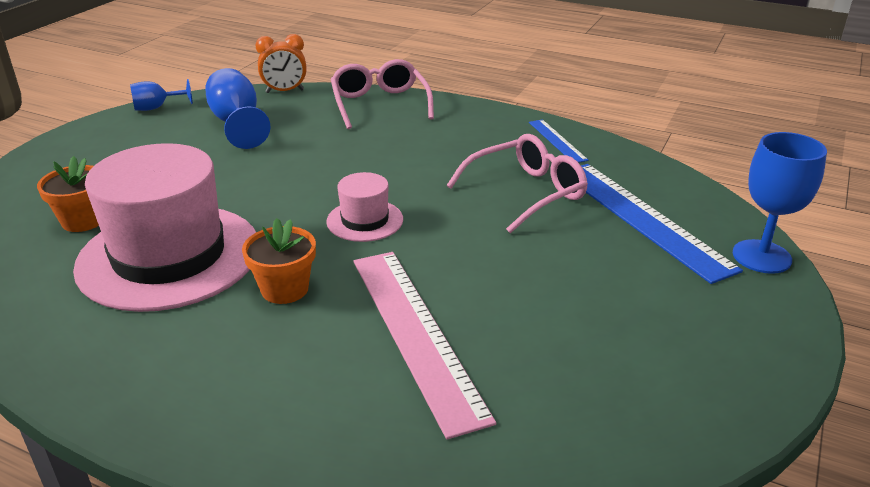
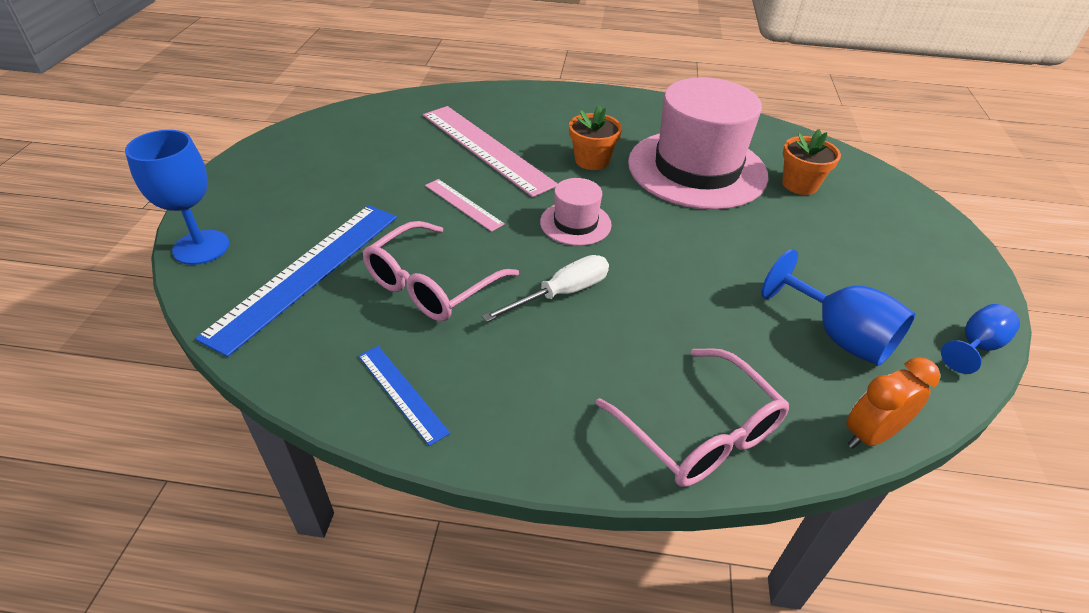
camera: 160 degrees right, 10 degrees up
(417, 172) = (561, 294): none -> white screwdriver
(475, 258) = (463, 204): none -> pink ruler
(642, 218) = (307, 273): blue ruler -> blue ruler turned 75 degrees clockwise

